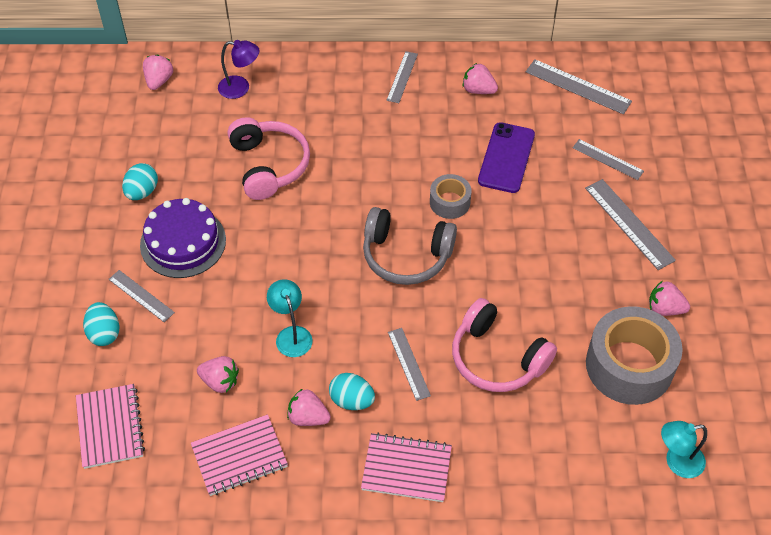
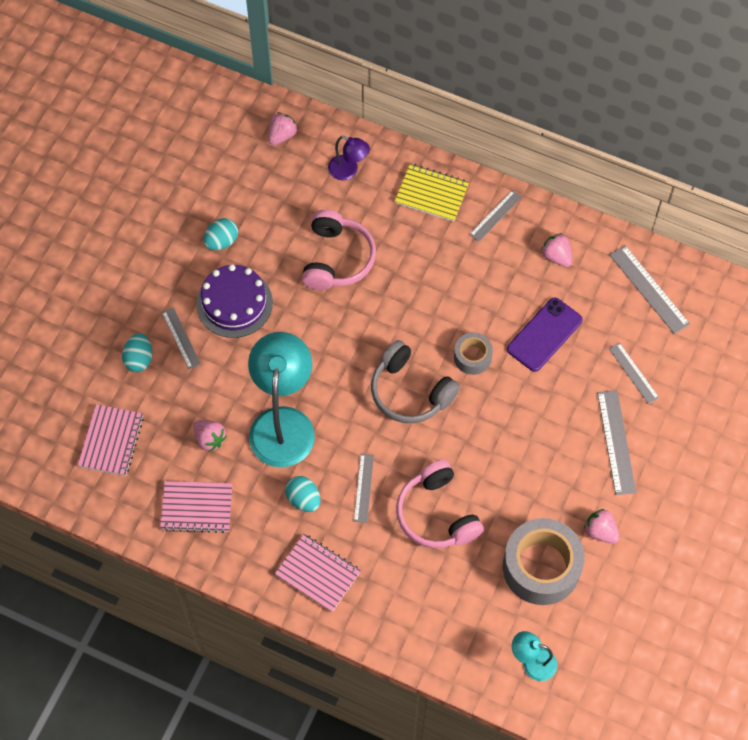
camera: 25 degrees right, 10 degrees up
(291, 335) = (283, 423): turquoise lamp -> turquoise lamp, size x2.06
(308, 417) = (263, 498): pink strawberry -> none
(332, 79) = (432, 194): none -> yellow notebook

